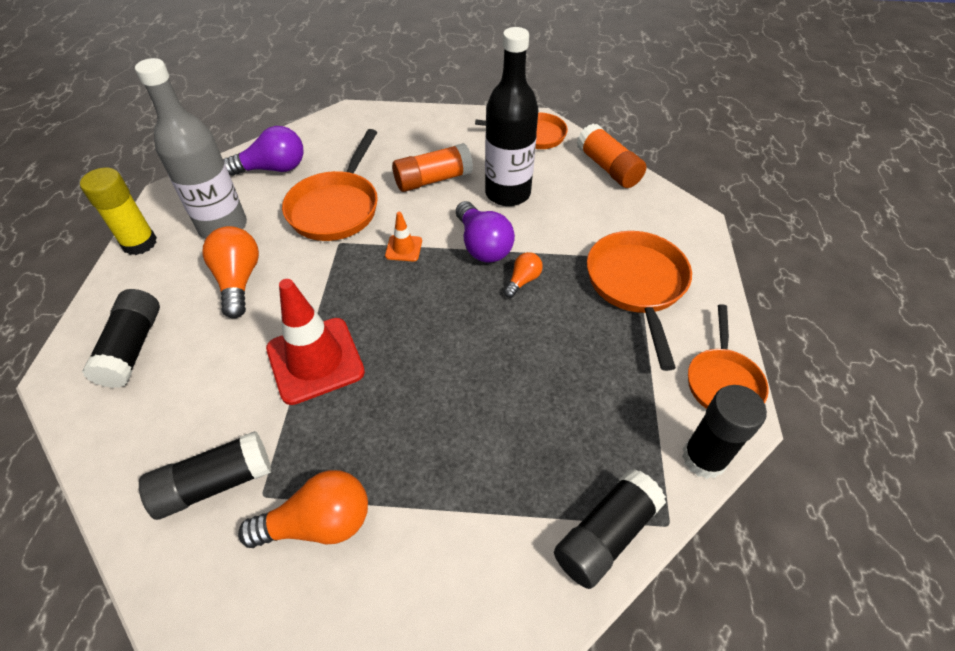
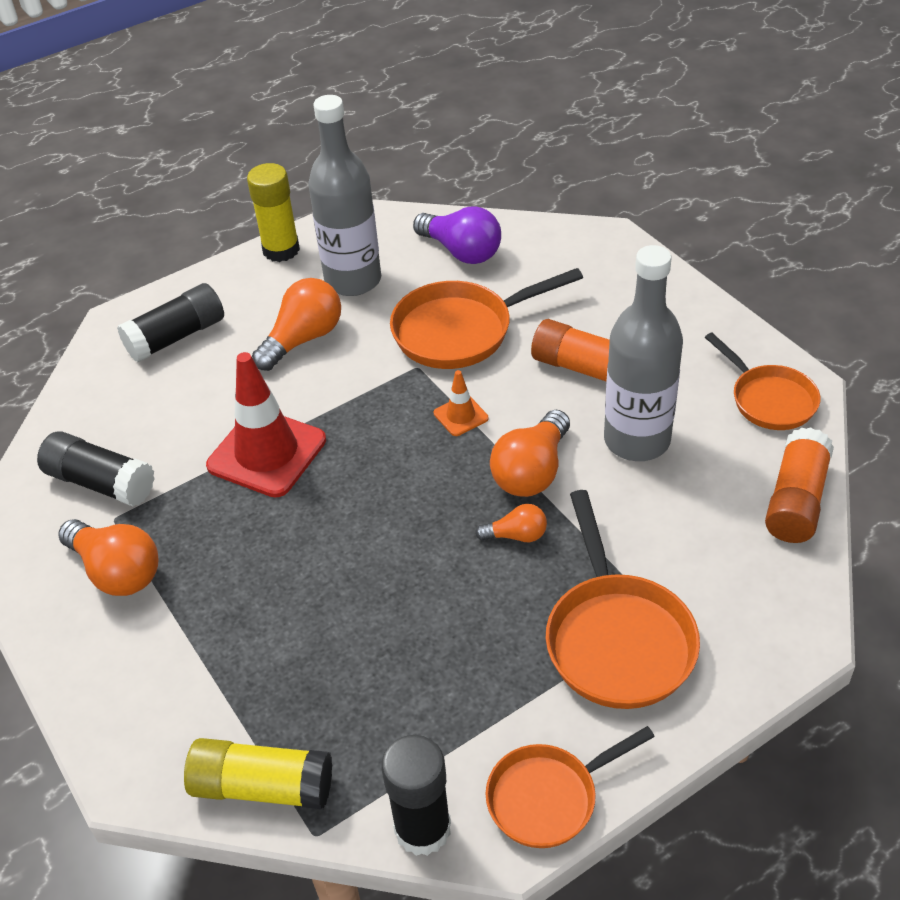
camera: 55 degrees right, 5 degrees down
(482, 245) = (532, 471): purple light bulb -> orange light bulb
(507, 193) = (637, 440): black bottle -> grey bottle
(605, 534) = (263, 786): black glue stick -> yellow glue stick
(637, 285) = (617, 639): orange pan -> orange pan turned 120 degrees clockwise

